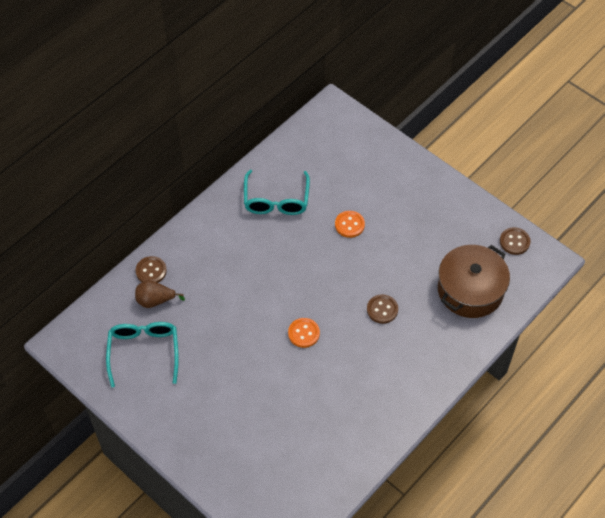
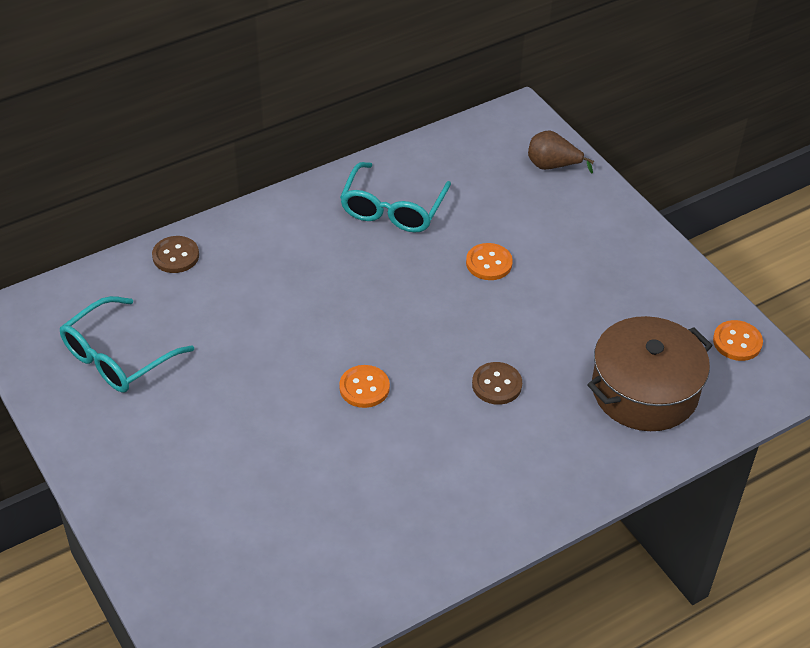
camera: 15 degrees right, 10 degrees down
(144, 353) = (119, 356): turquoise glasses -> turquoise glasses turned 150 degrees counterclockwise
(155, 300) = (165, 294): brown pear -> brown pear (552, 166)
(514, 242) = (737, 342): brown button -> orange button

